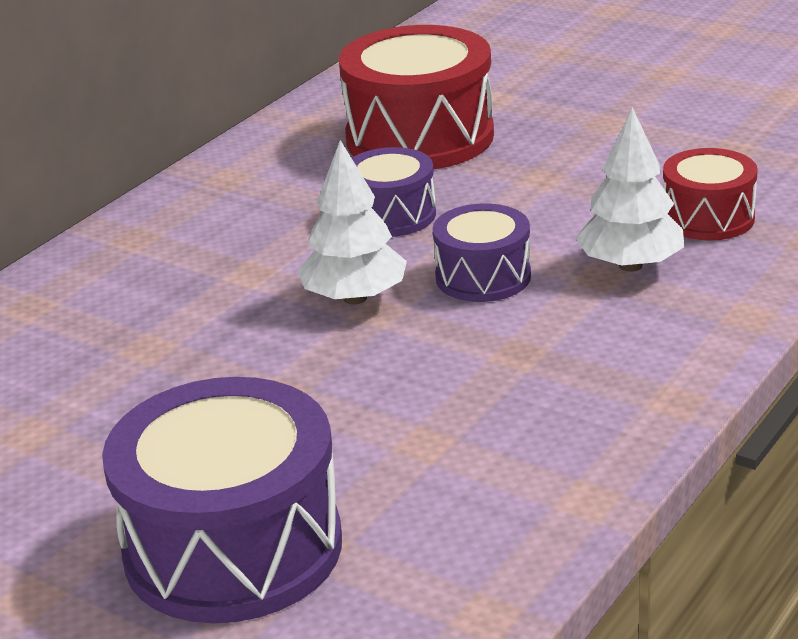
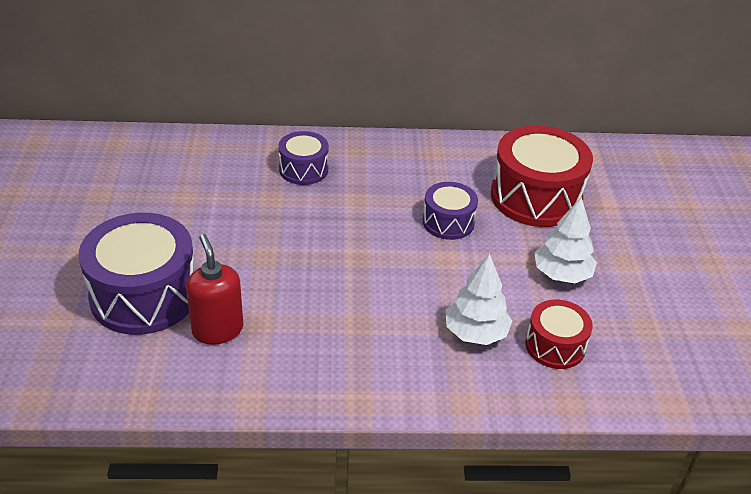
camera: 50 degrees right, 10 degrees up
(355, 298) = (361, 244): white tree -> white tree (562, 274)
(400, 489) = (217, 330): none -> red soap dispenser
(483, 277) = (417, 280): purple drum -> purple drum (303, 169)

